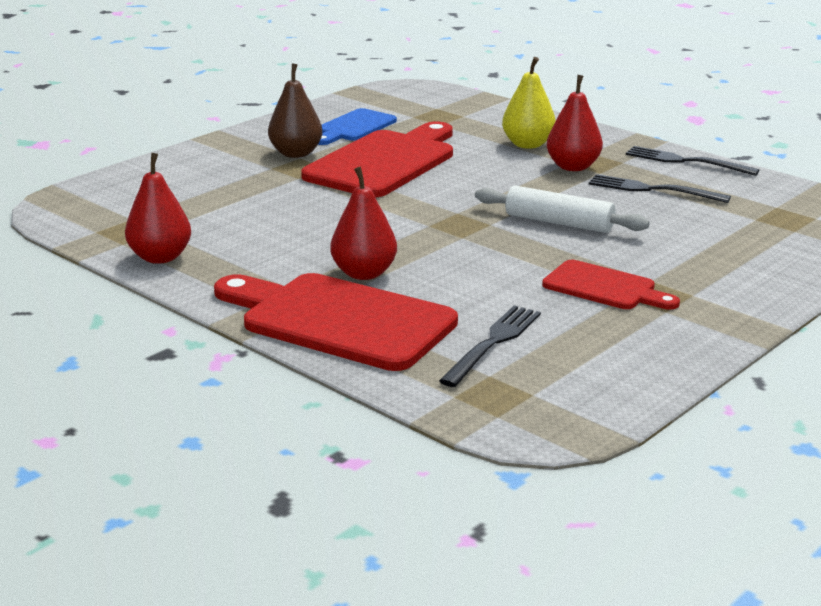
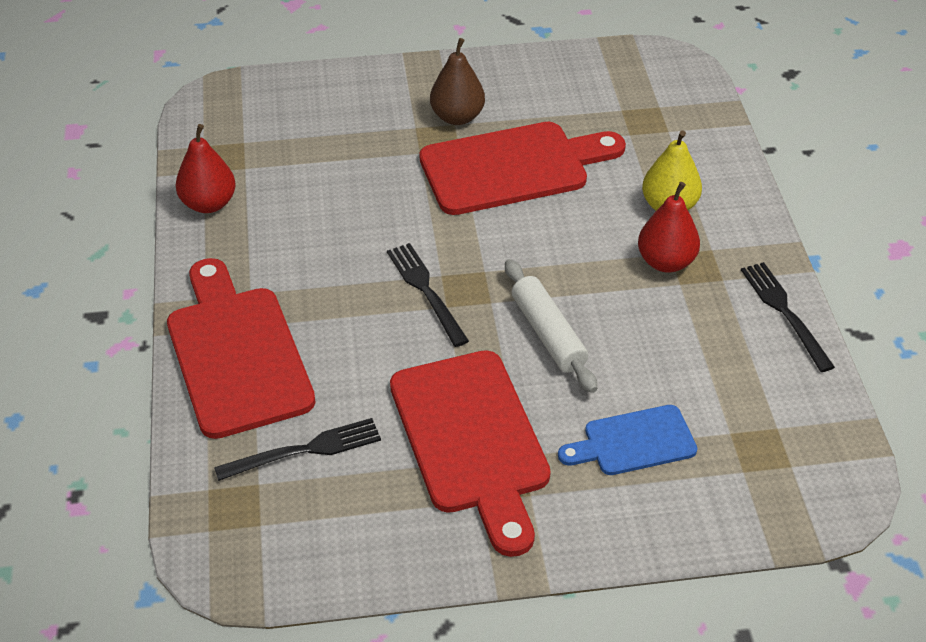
camera: 40 degrees right, 20 degrees up
(354, 127) = (550, 101): blue cutting board -> blue cutting board (633, 442)
(364, 273) = (319, 308): red pear -> none
(604, 287) = (472, 440): red cutting board -> red cutting board, size x1.81
(651, 189) = (692, 335): black fork -> black fork (425, 290)

